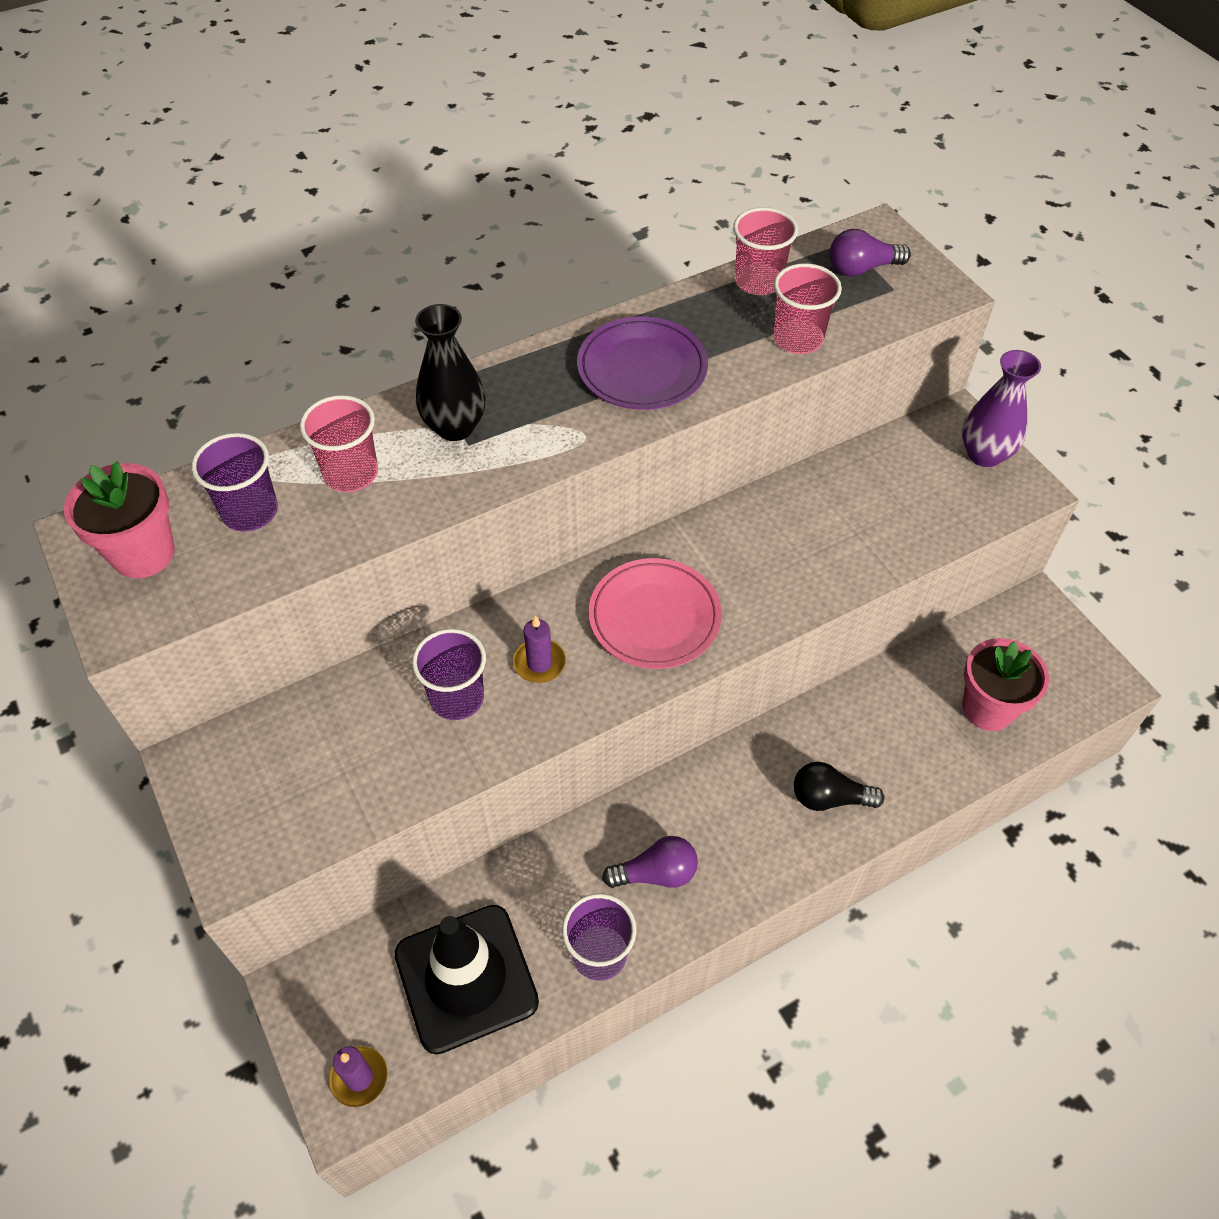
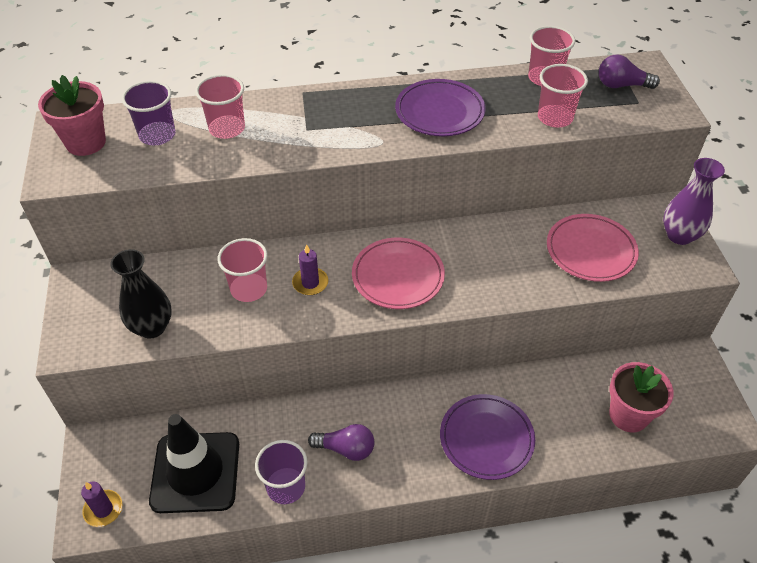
camera: 20 degrees right, 5 degrees down
(455, 427) = (303, 118): black vase -> black vase (152, 327)
(457, 698) = (249, 289): purple cup -> pink cup
(829, 798) = (486, 438): black light bulb -> purple plate
(886, 507) = (590, 251): none -> pink plate

